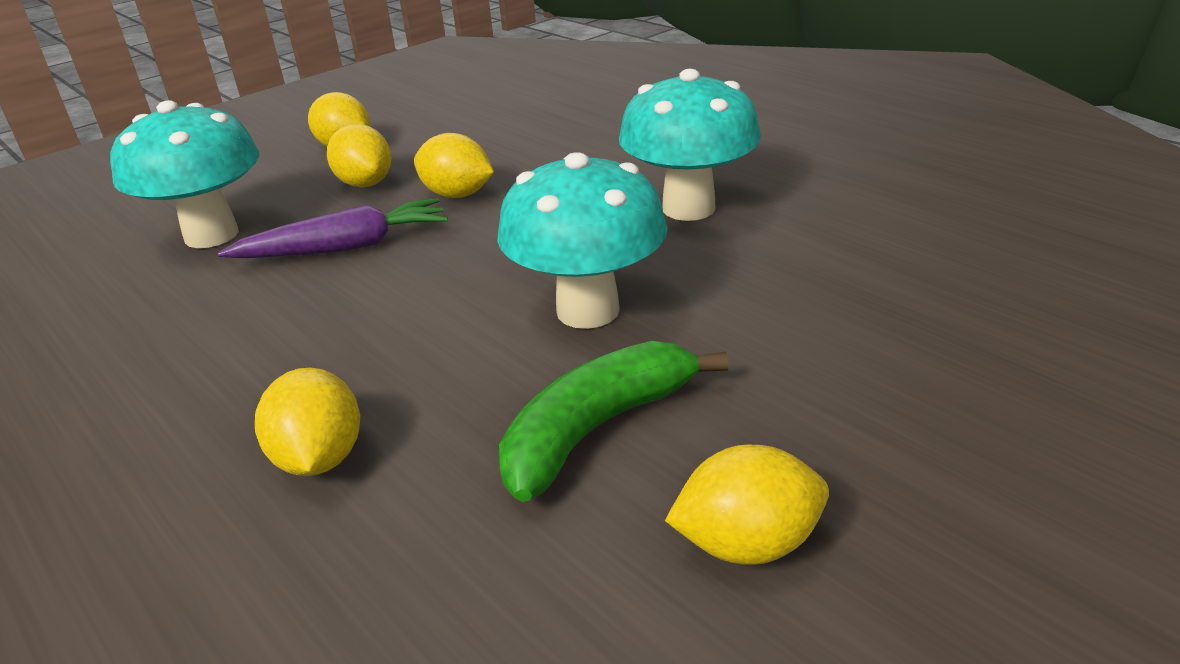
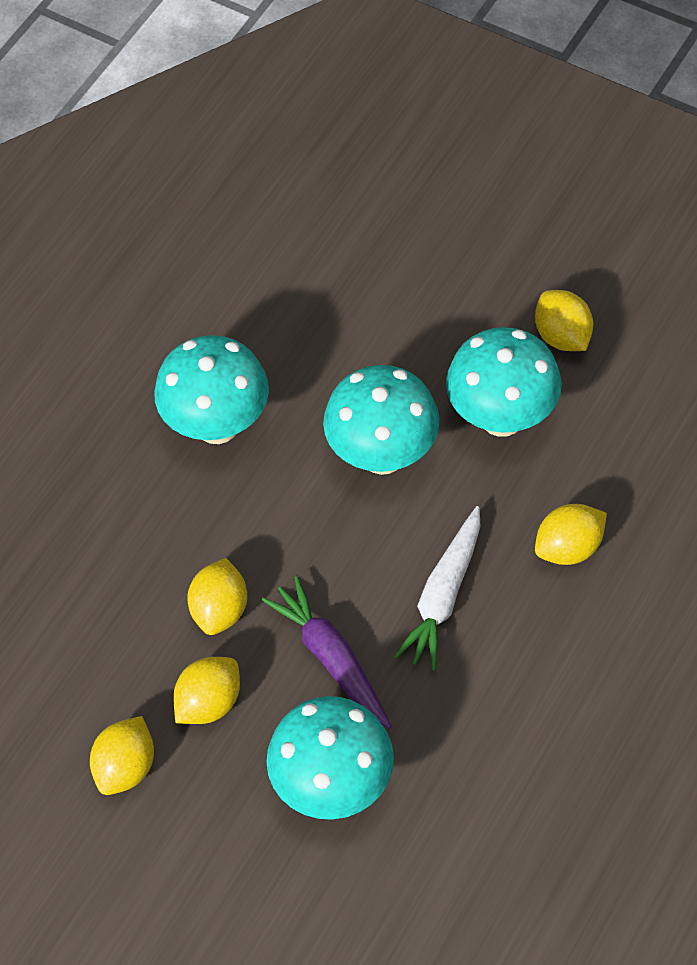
camera: 105 degrees left, 25 degrees up
(349, 330) = (443, 596): none -> white carrot
(596, 429) = (502, 417): green banana -> turquoise mushroom

